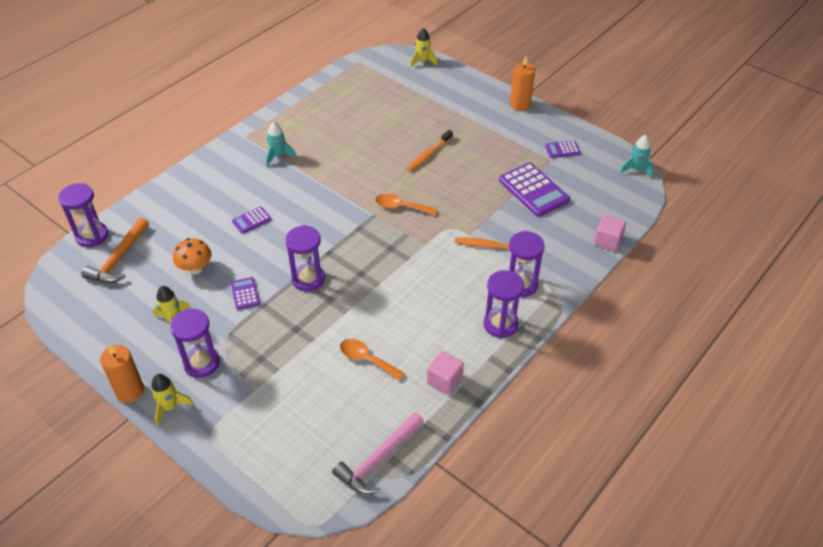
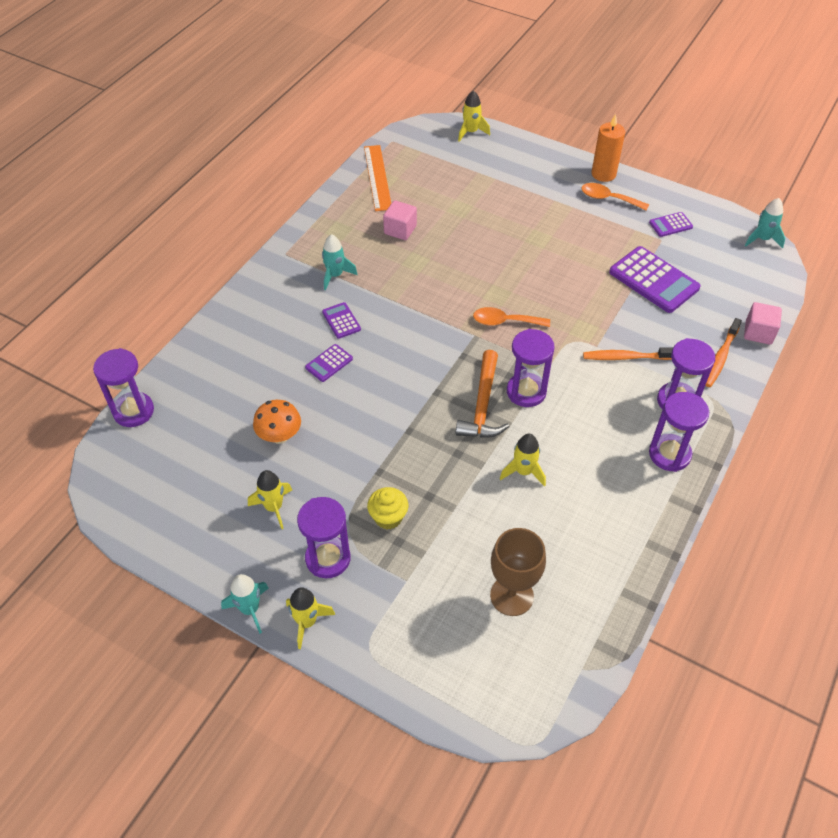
camera: 10 degrees left, 5 degrees up
(118, 259) = (178, 437): orange hammer -> orange hammer (482, 405)
(130, 391) = (250, 609): orange candle -> turquoise rocket
(245, 293) = (352, 460): purple calculator -> purple calculator (341, 321)
(258, 340) = (388, 517): none -> yellow cupcake
(308, 279) = (423, 430): purple hourglass -> purple hourglass (526, 392)
(335, 412) = (511, 596): none -> brown goblet
(336, 88) = (377, 177): none -> orange ruler
(367, 359) = (527, 522): orange spoon -> orange spoon (608, 199)
(377, 321) = (523, 471): none -> yellow rocket
(378, 459) = (582, 647): pink hammer -> none
(428, 154) = (516, 250): orange toothbrush -> orange toothbrush (720, 357)
(444, 380) = (627, 535): pink cube -> pink cube (400, 230)

